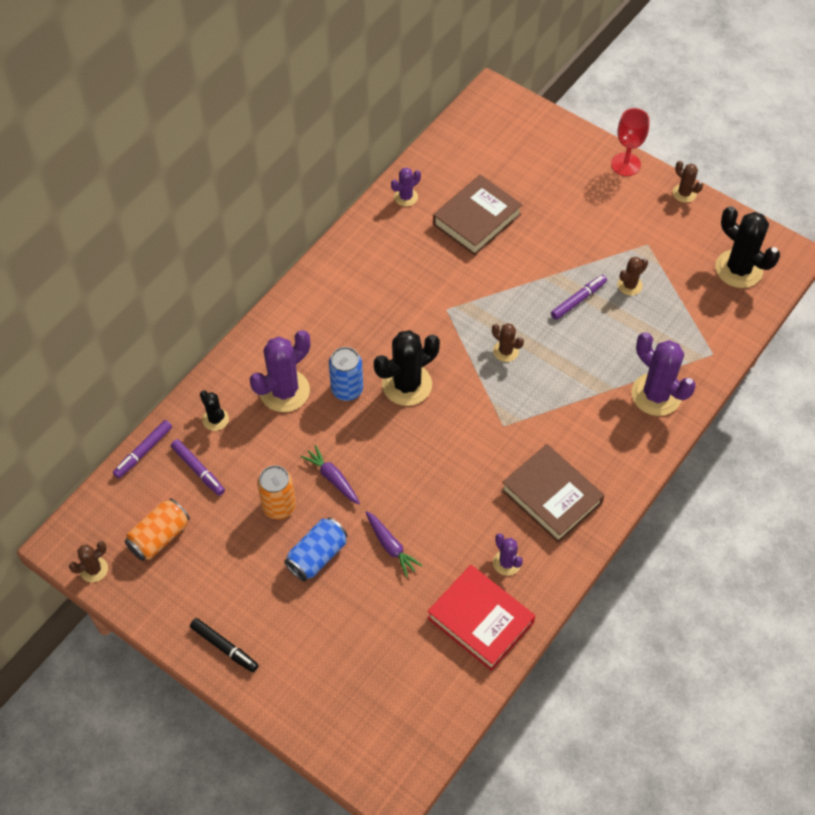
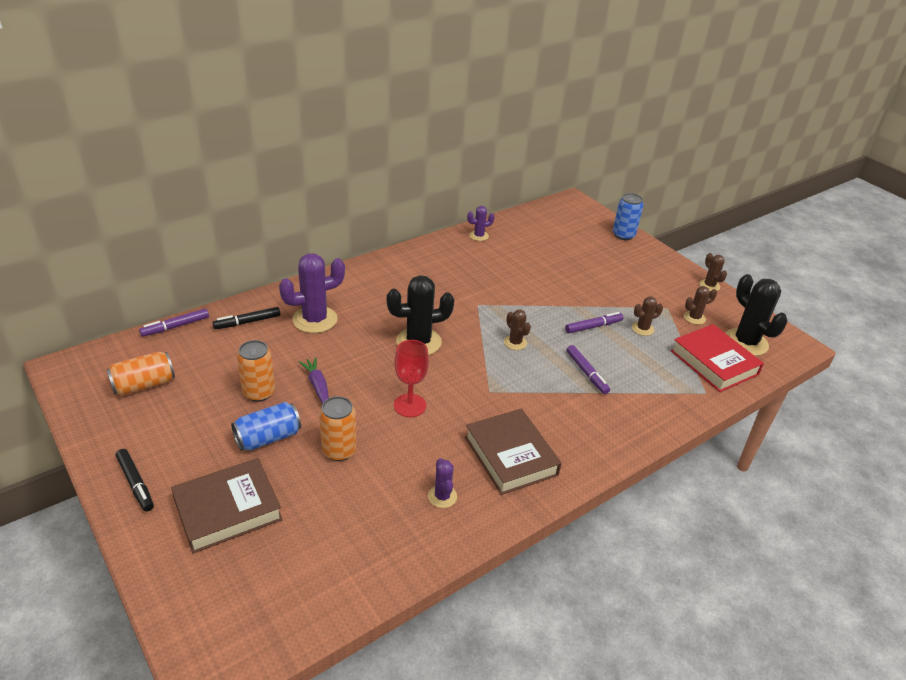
camera: 15 degrees right, 20 degrees down
(94, 569) = (72, 391): brown cactus -> brown cactus (694, 318)
(198, 470) = (210, 350): purple marker -> purple marker (586, 373)
(215, 419) = (247, 322): black cactus -> black marker
(347, 389) = (366, 332): blue can -> blue can (623, 235)
(391, 546) = (339, 450): purple carrot -> orange can
(477, 219) = (529, 260): brown book -> brown book (228, 510)
(480, 620) = (391, 538): red book -> red book (714, 363)
(625, 164) = (664, 258): red goblet -> red goblet (410, 405)
(656, 394) = (642, 407): purple cactus -> none

